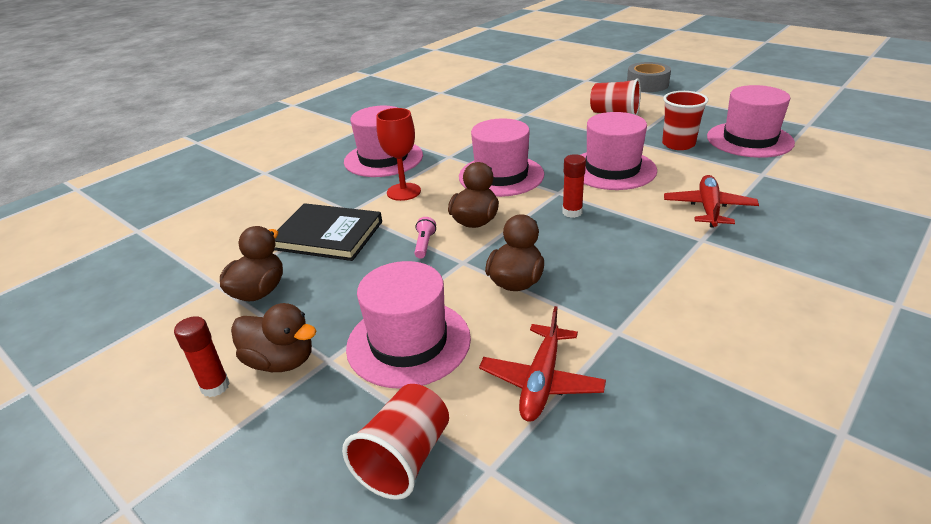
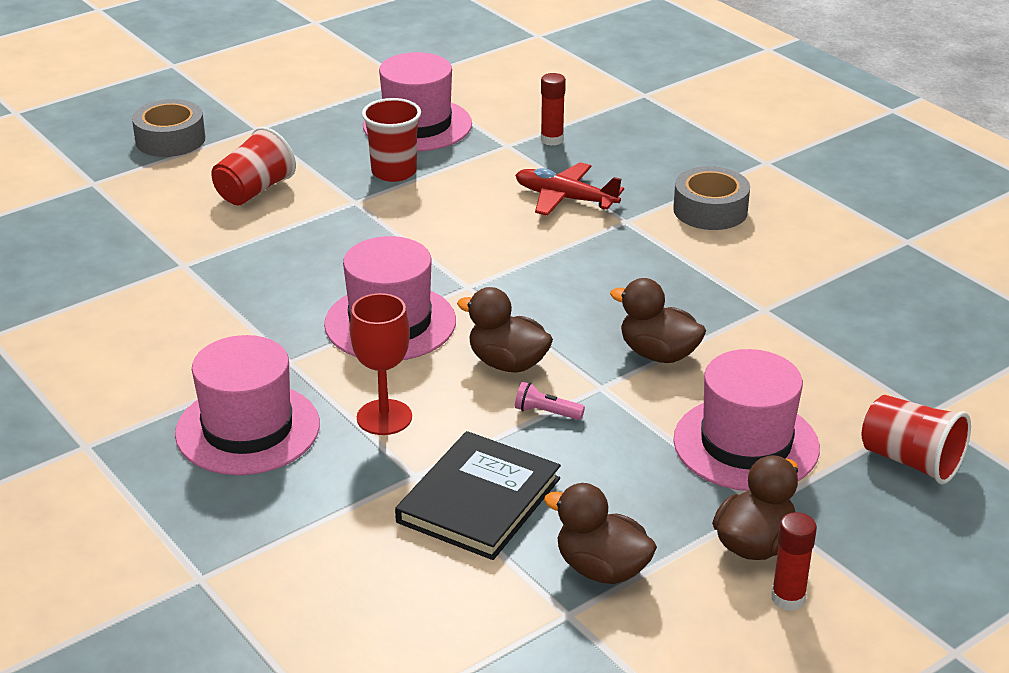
camera: 80 degrees left, 0 degrees up
(541, 382) = (825, 367): red plane -> none
(572, 212) = (525, 287): red glue stick -> red glue stick (552, 140)
(612, 169) = (431, 234): pink hat -> none
(763, 280) = (710, 210): none -> grey tape

